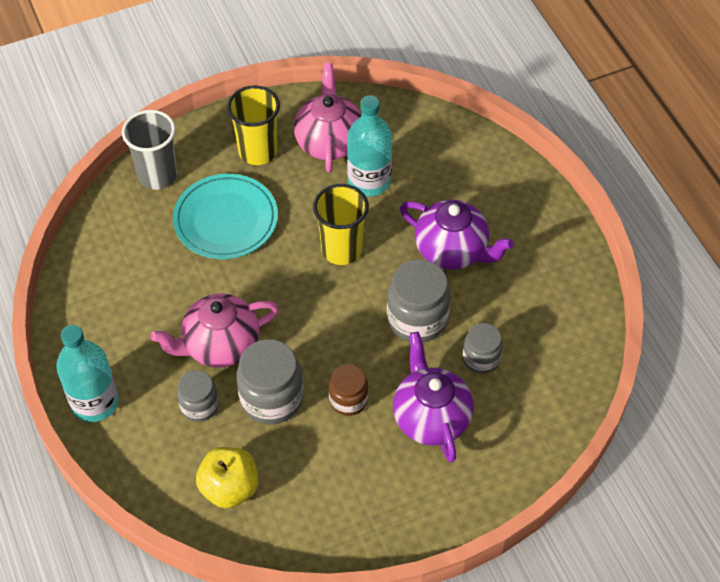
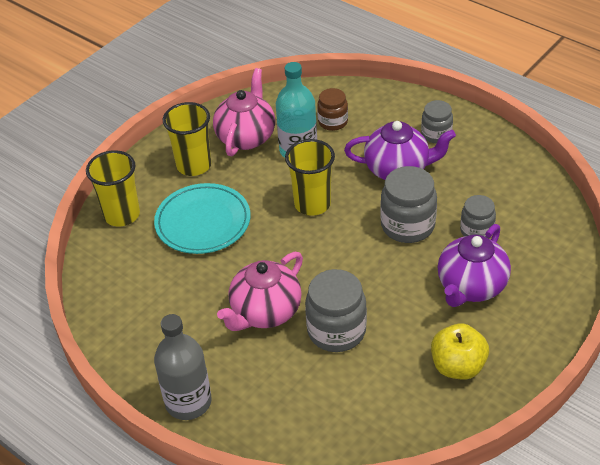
camera: 25 degrees left, 10 degrees down
(95, 402) = (188, 402): turquoise bottle -> grey bottle
(157, 175) = (122, 215): grey cup -> yellow cup
(199, 406) = (281, 363): grey jar -> grey jar (436, 134)
(230, 488) = (352, 412): yellow apple -> yellow apple (458, 366)
(329, 141) = (246, 137): pink teapot -> pink teapot turned 45 degrees clockwise
(348, 400) = (398, 304): brown jar -> brown jar (333, 122)
(430, 417) = (471, 287): purple teapot -> purple teapot turned 105 degrees counterclockwise

